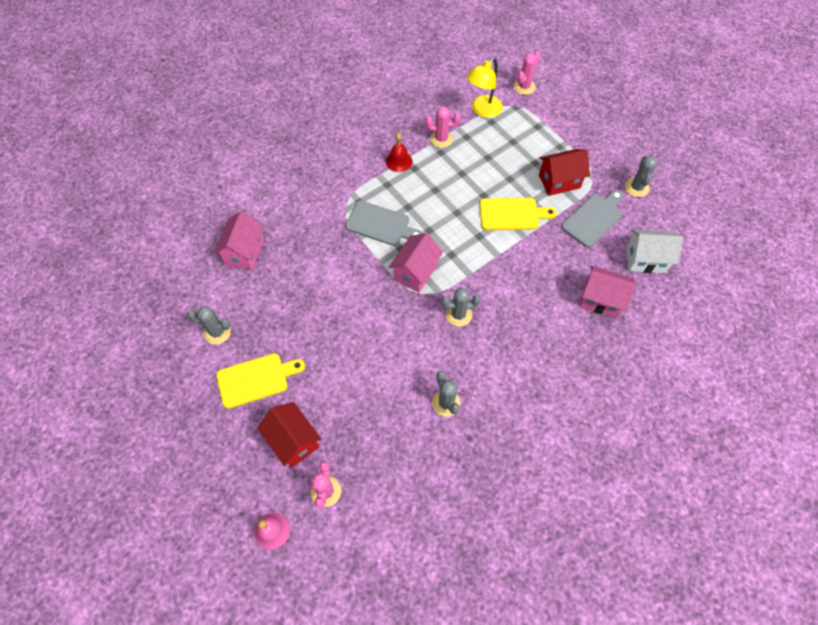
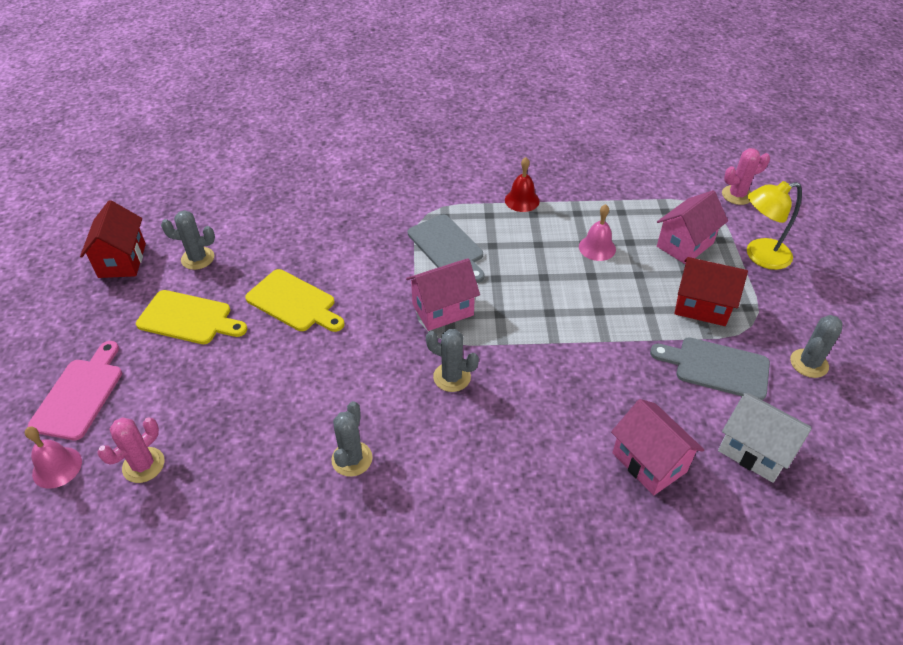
camera: 35 degrees right, 15 degrees down
(217, 332) = (197, 258): grey cactus -> grey cactus turned 45 degrees counterclockwise
(236, 477) = (80, 394): none -> pink cutting board
(245, 252) = (290, 205): pink house -> pink house (685, 245)
(293, 441) = (164, 396): red house -> red house (122, 260)
(441, 139) = (589, 201): pink cactus -> none
(472, 172) = (597, 248): none -> pink bell
(482, 110) = (663, 196): yellow lamp -> yellow lamp (759, 256)
(512, 214) = (610, 311): yellow cutting board -> yellow cutting board (294, 302)
(593, 218) = (716, 367): grey cutting board -> grey cutting board turned 150 degrees counterclockwise

